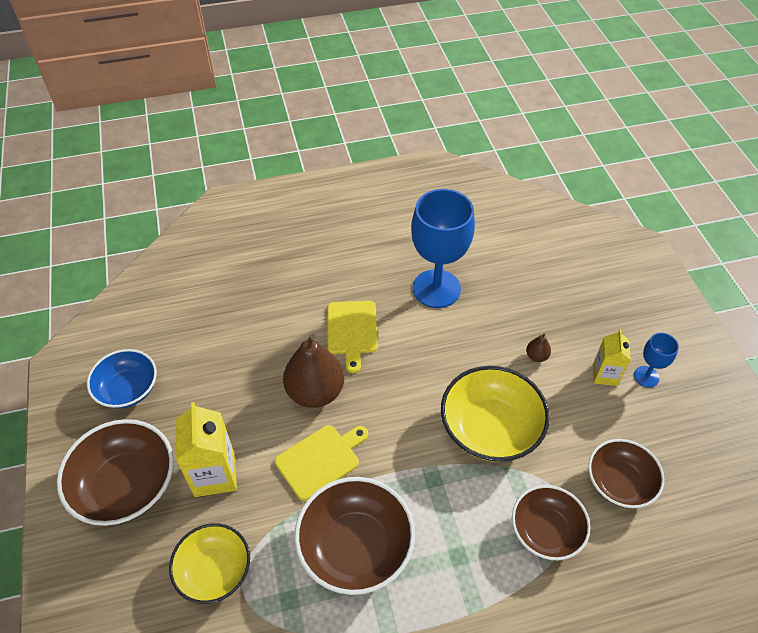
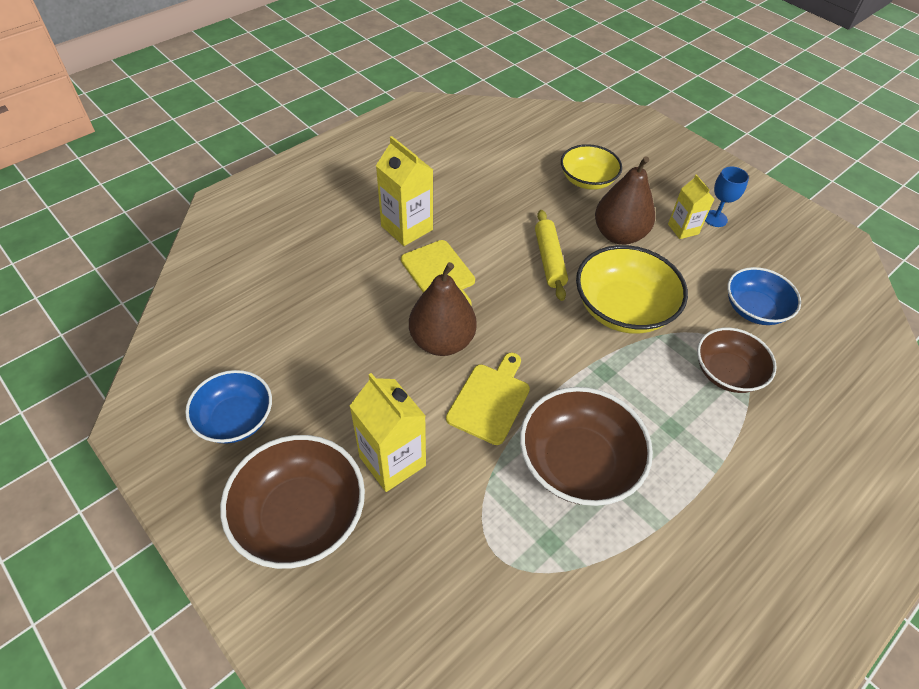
camera: 30 degrees left, 0 degrees up
(214, 570) = (456, 552): yellow bowl -> yellow bowl (587, 180)
(351, 279) = (407, 228): none -> yellow carton
(436, 289) = (493, 209): blue goblet -> none
(454, 355) = (549, 260): none -> yellow rolling pin
(536, 356) = (619, 235): brown pear -> brown pear, size x2.38
(619, 482) = (754, 309): brown bowl -> blue bowl

